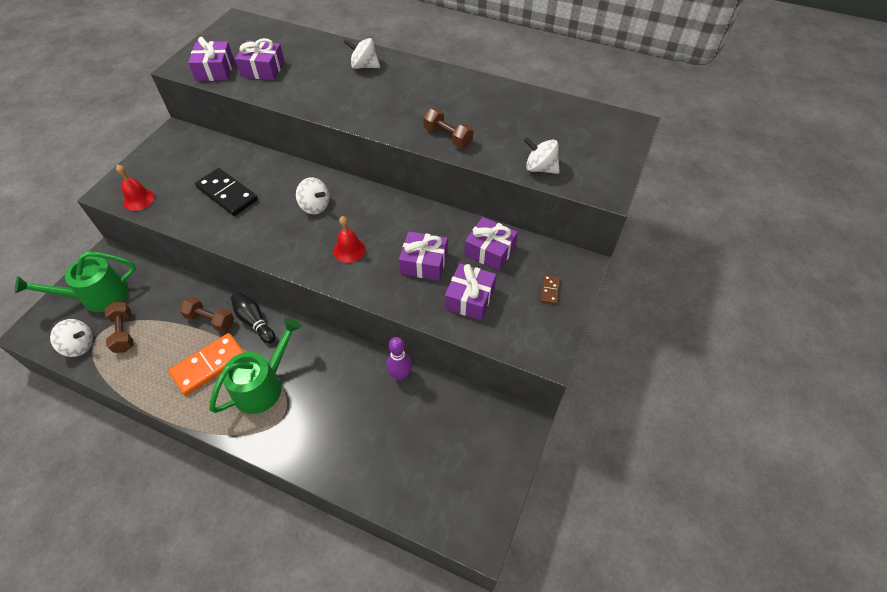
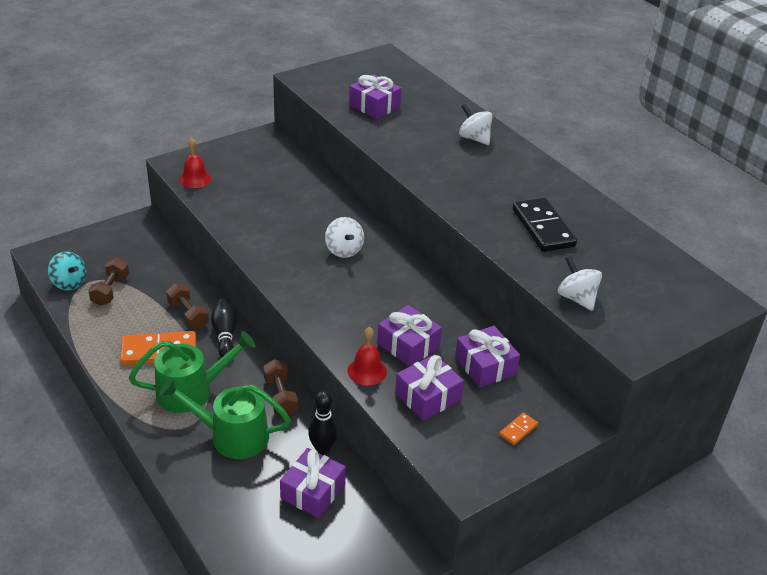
camera: 30 degrees right, 15 degrees down
(79, 345) = (69, 283): white spinning top -> turquoise spinning top
(98, 296) = (112, 251): green watering can -> green watering can (232, 436)
(215, 70) = (330, 91): purple gift -> purple gift (313, 491)
(227, 194) = (273, 206): black domino -> black domino (543, 228)
(349, 250) = (345, 301): red bell -> red bell (367, 371)
(400, 375) = (323, 449): purple bowling pin -> black bowling pin
(447, 137) = (504, 232): brown dumbbell -> brown dumbbell (280, 396)
(549, 290) = (518, 430): brown domino -> orange domino

